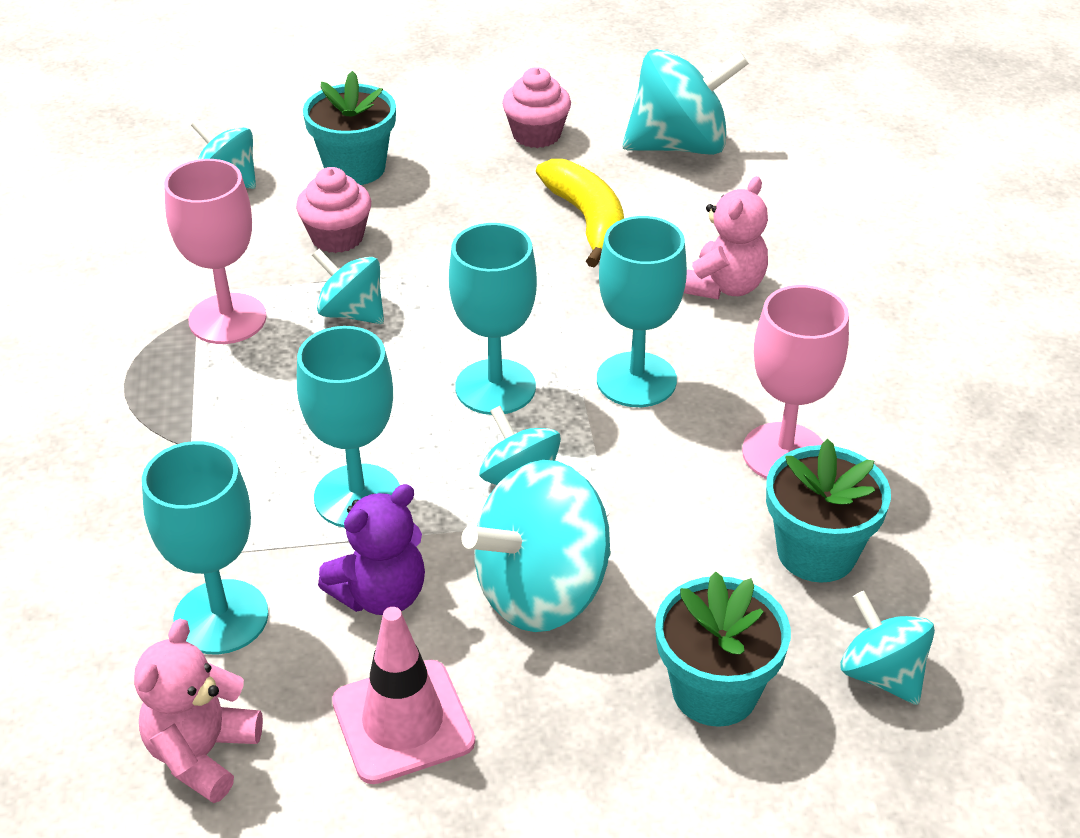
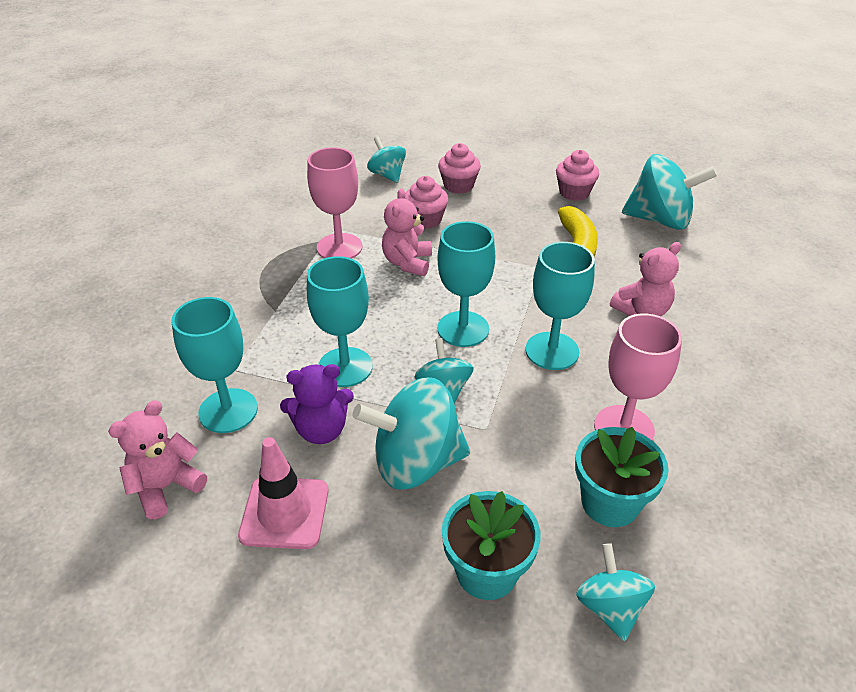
camera: 25 degrees right, 0 degrees up
(352, 313) = (407, 263): turquoise spinning top -> pink teddy bear
(355, 168) = (458, 186): turquoise flower pot -> pink cupcake

